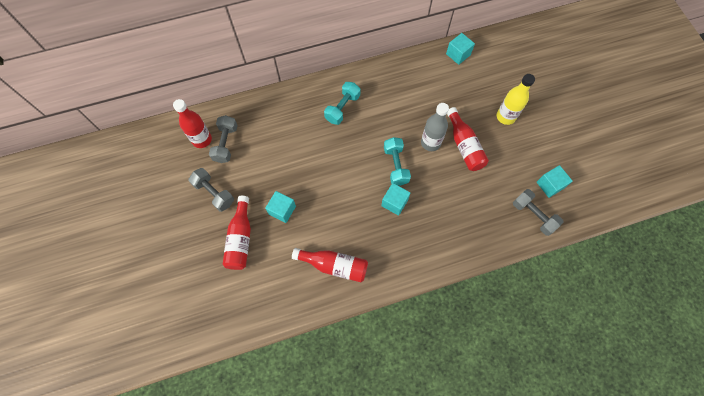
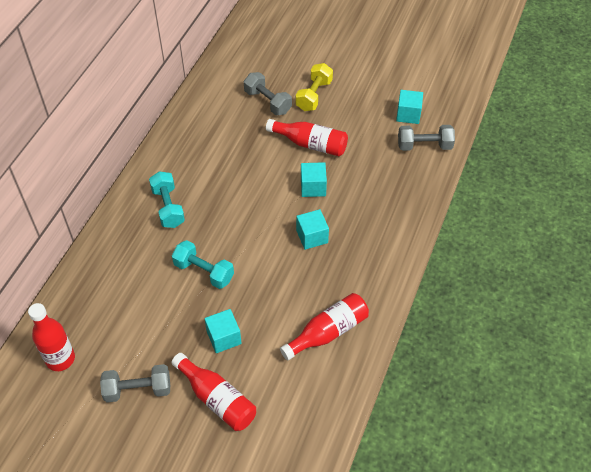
camera: 50 degrees left, 15 degrees down
(226, 144) = (91, 338): grey dumbbell -> grey dumbbell (267, 102)
(396, 165) = (275, 209): turquoise dumbbell -> turquoise dumbbell (204, 272)
(430, 143) = (281, 166): grey bottle -> none
(458, 54) = (215, 81): turquoise cube -> turquoise cube (313, 187)
(505, 117) = (314, 95): yellow bottle -> yellow dumbbell

